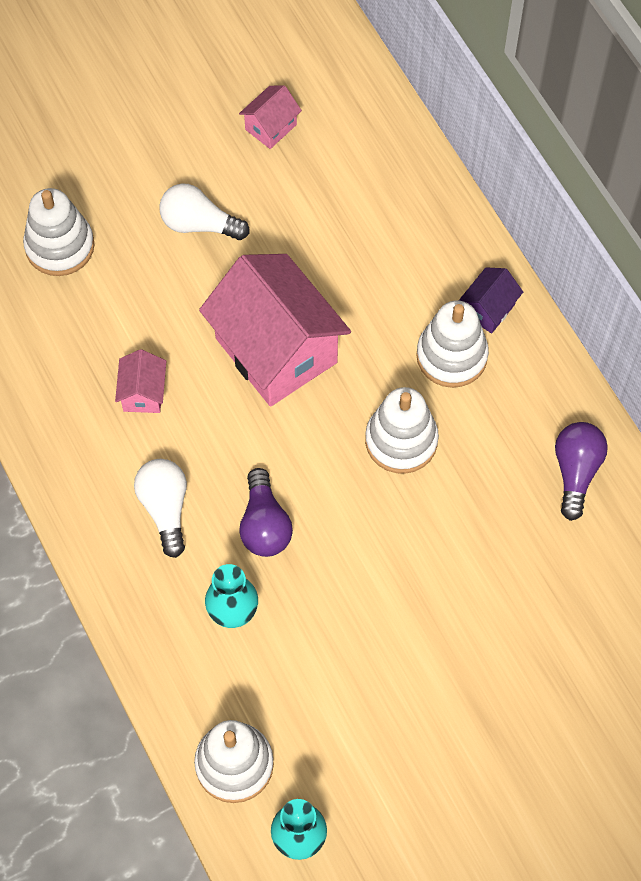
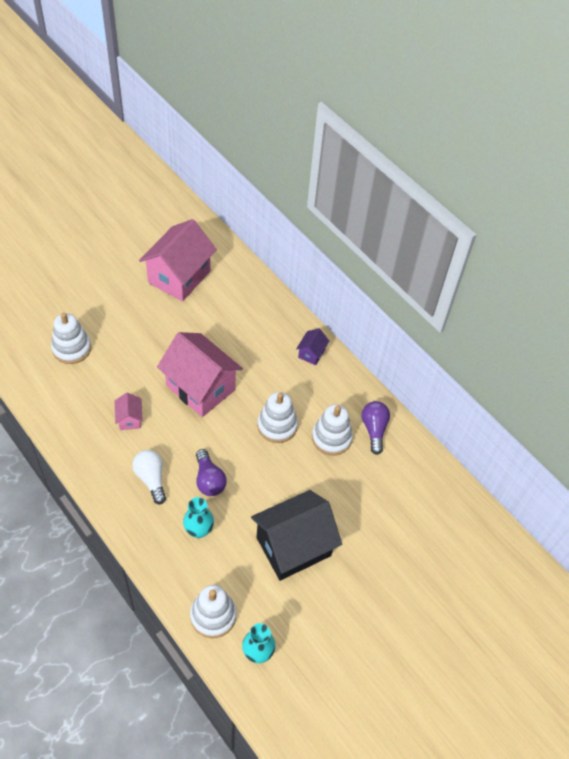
camera: 15 degrees left, 10 degrees down
(199, 224) = (148, 328): white light bulb -> none
(271, 127) = (179, 277): pink house -> pink house, size x2.28
(391, 666) = (293, 546): none -> black house
(451, 356) = (296, 379): white stacking toy -> white stacking toy (331, 438)

